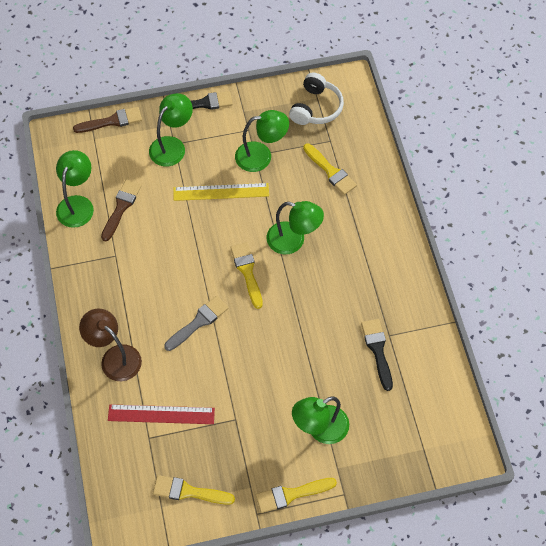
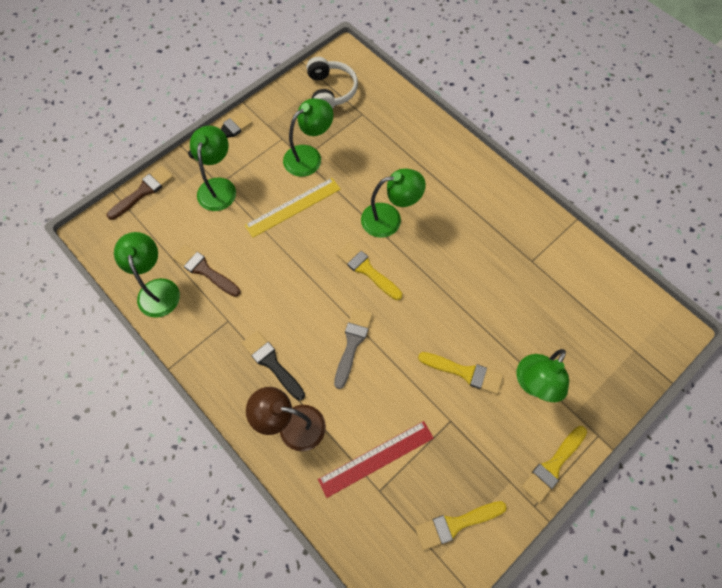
camera: 30 degrees left, 5 degrees up
(121, 207) = (204, 270): brown brush -> brown brush turned 45 degrees counterclockwise
(330, 171) = (381, 140): yellow brush -> yellow brush (465, 372)
(377, 350) = (532, 280): black brush -> black brush (272, 363)

